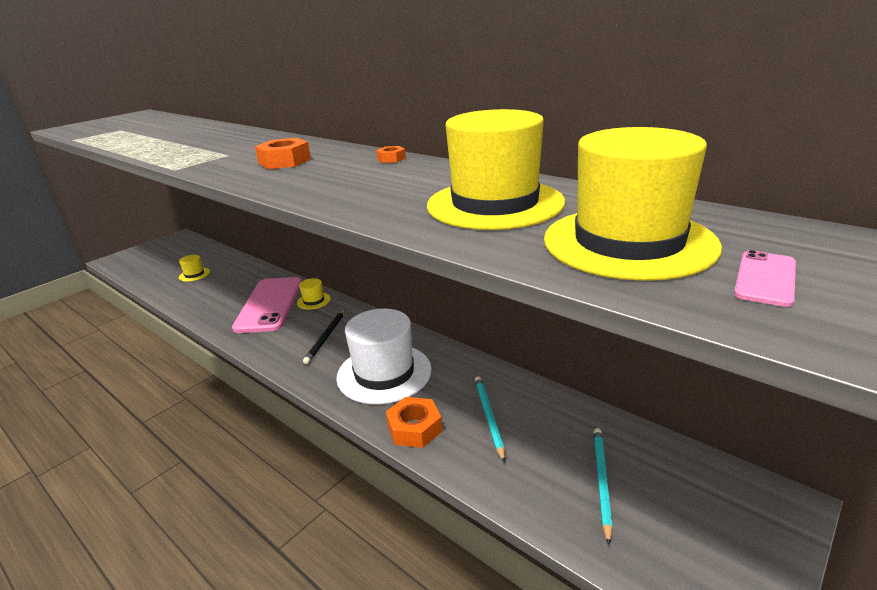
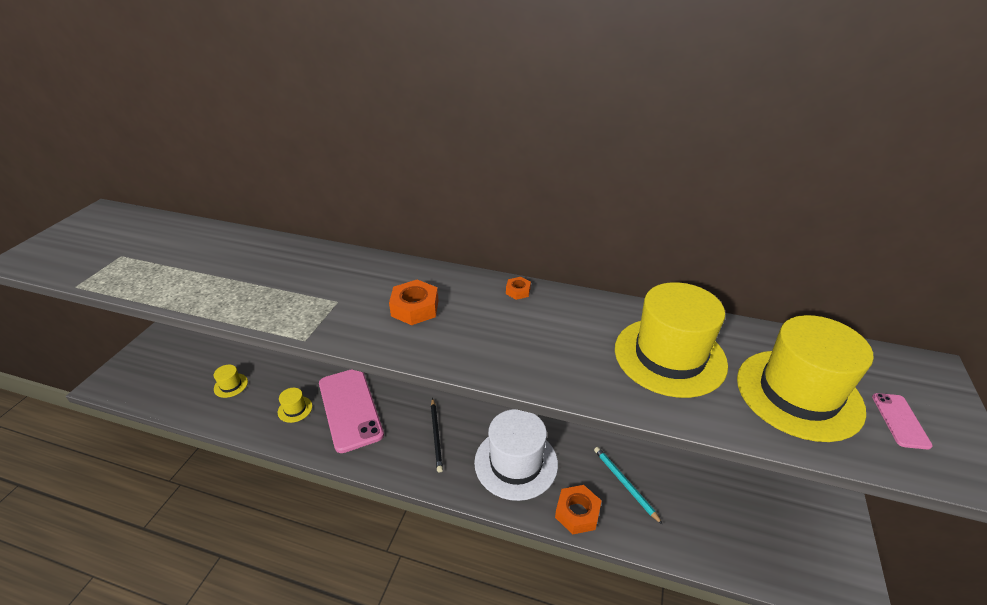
camera: 25 degrees left, 10 degrees up
(313, 301) = (392, 393): yellow hat -> yellow hat (295, 409)
(601, 481) = (729, 517): turquoise pencil -> none

